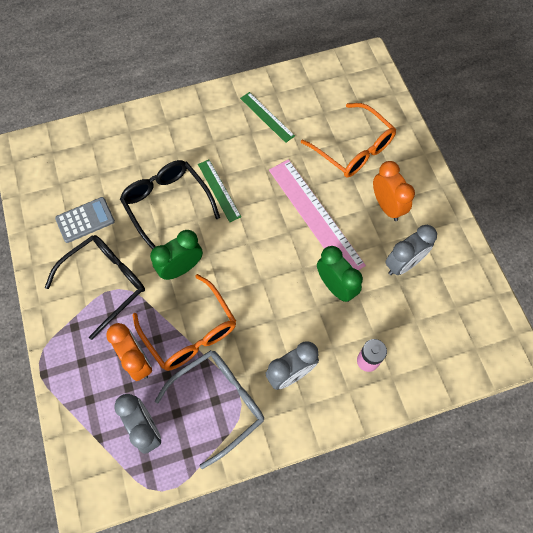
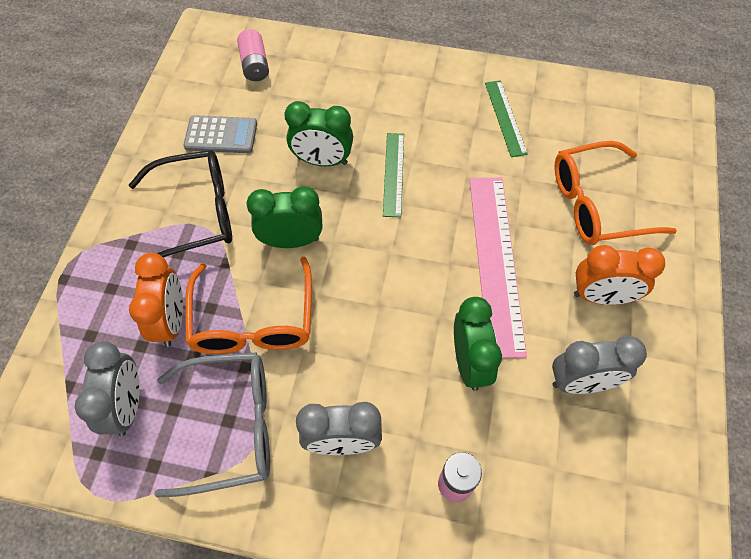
camera: 30 degrees right, 5 degrees down
(75, 157) = (255, 65): none -> pink battery
(167, 204) = (322, 161): black glasses -> green clock
(353, 149) = (597, 204): orange glasses -> orange glasses turned 90 degrees clockwise
(387, 206) = (601, 296): orange clock -> orange clock turned 90 degrees clockwise

